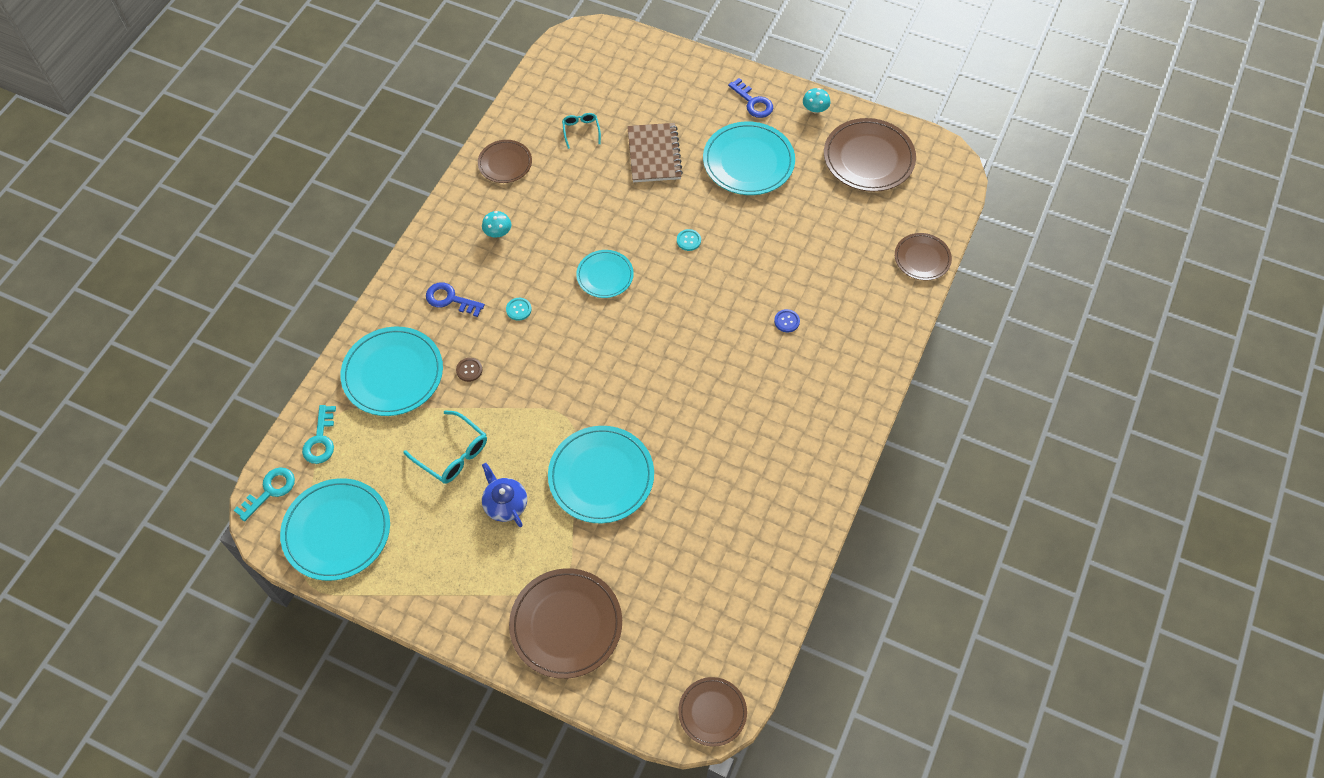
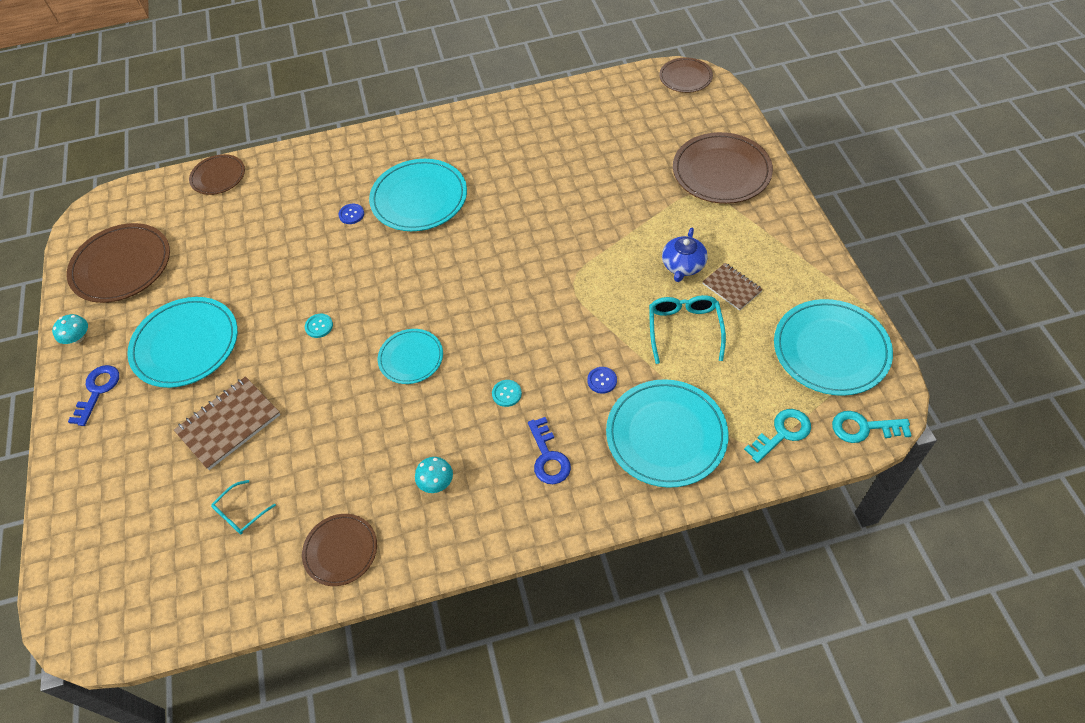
camera: 125 degrees left, 5 degrees down
(451, 518) = (732, 287): none -> brown notebook
(469, 370) = (602, 380): brown button -> blue button
(601, 476) = (598, 228): turquoise plate -> turquoise plate (419, 198)

